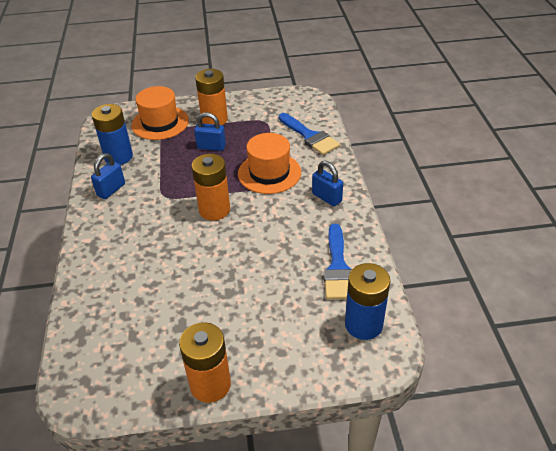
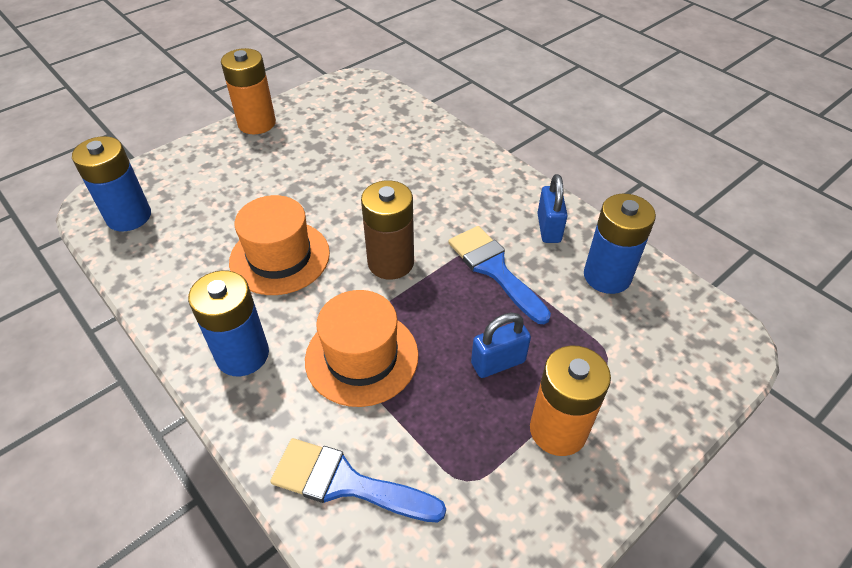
camera: 145 degrees right, 5 degrees up
(160, 123) = (636, 370): orange hat -> orange hat (280, 257)
(214, 210) = (391, 262): orange battery -> brown battery
(326, 197) = (242, 354): blue padlock -> blue battery
(338, 268) = (181, 260): blue brush -> blue brush (494, 269)

